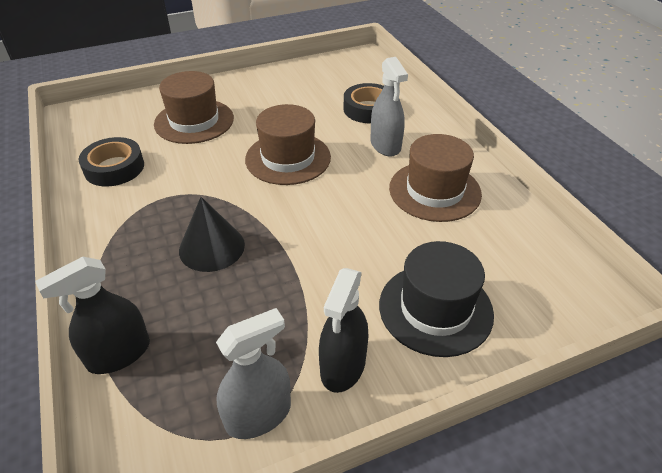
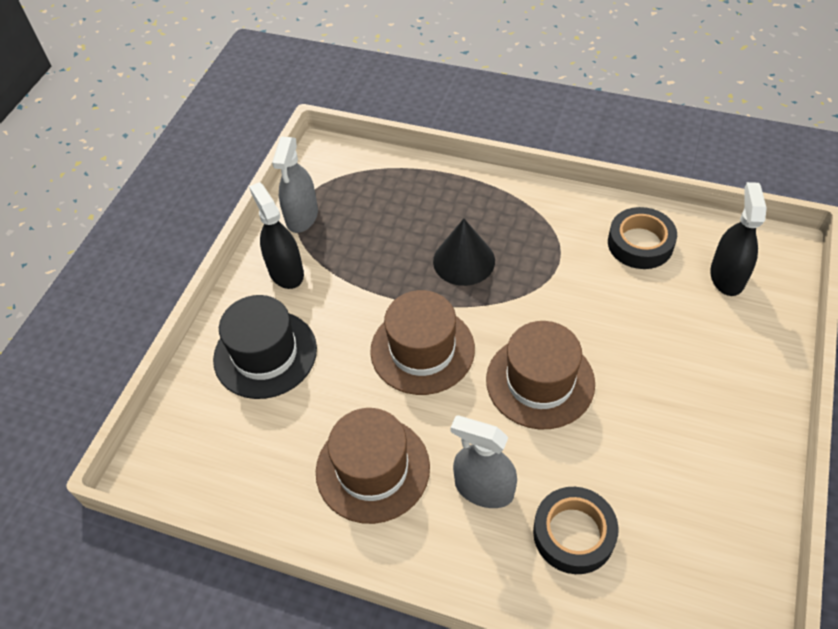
camera: 135 degrees right, 10 degrees up
(119, 354) = (411, 176): black spray bottle -> black spray bottle (727, 276)
(194, 121) = (685, 339): brown hat -> brown hat (422, 350)

